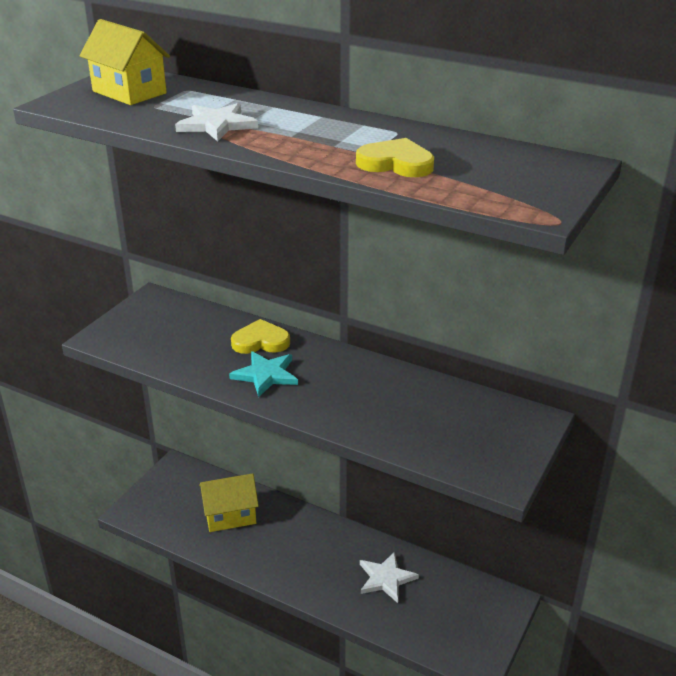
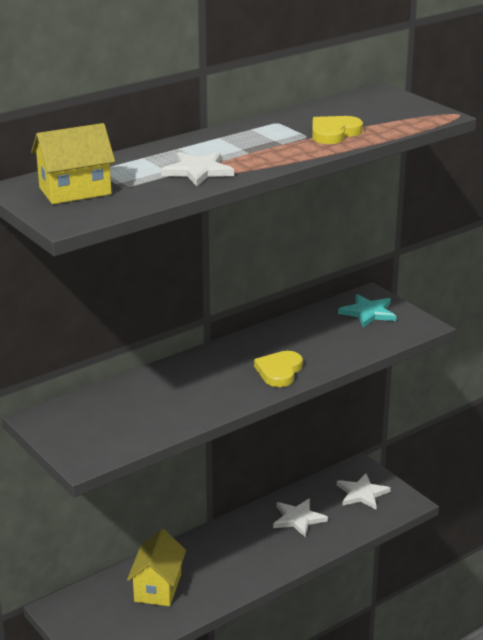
camera: 65 degrees left, 5 degrees down
(260, 341) = (172, 378): yellow heart -> yellow heart (279, 371)
(266, 375) = (225, 386): turquoise star -> turquoise star (368, 313)
(464, 617) = (362, 493): none -> white star

